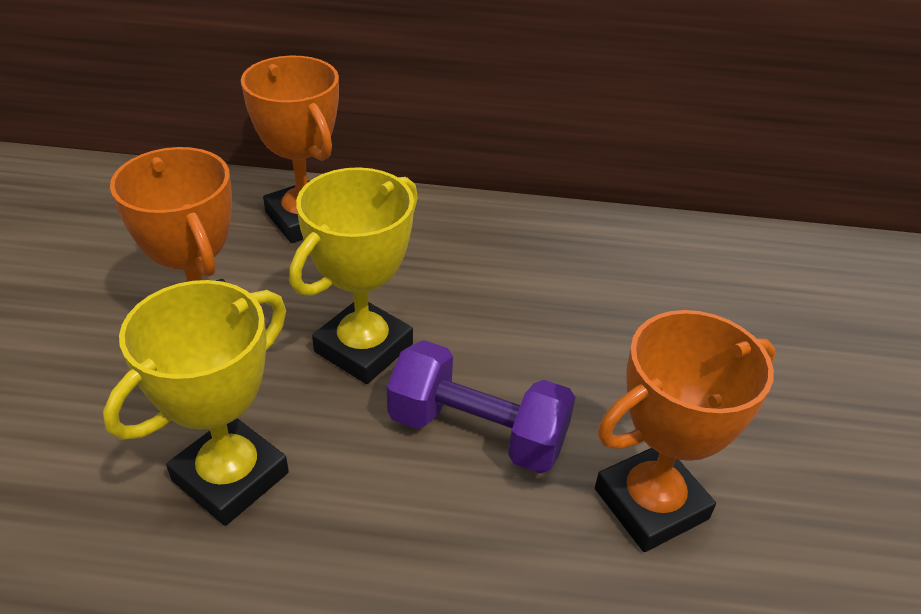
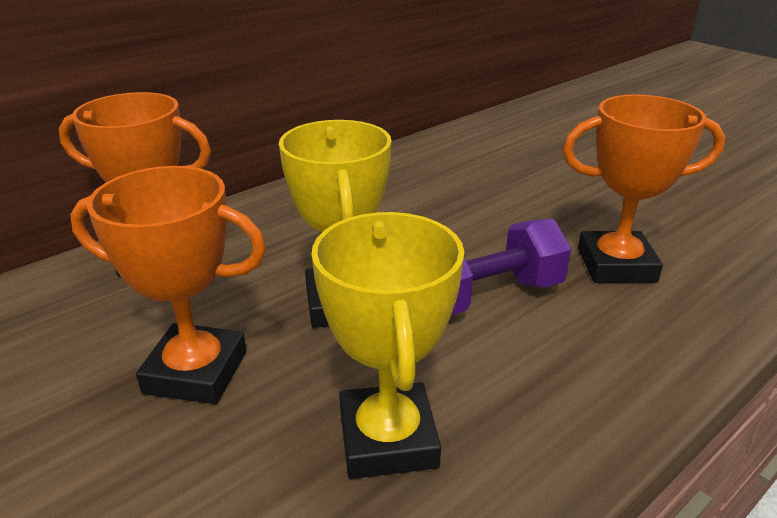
camera: 45 degrees left, 10 degrees down
(650, 503) = (616, 265): orange trophy -> orange trophy turned 75 degrees clockwise

